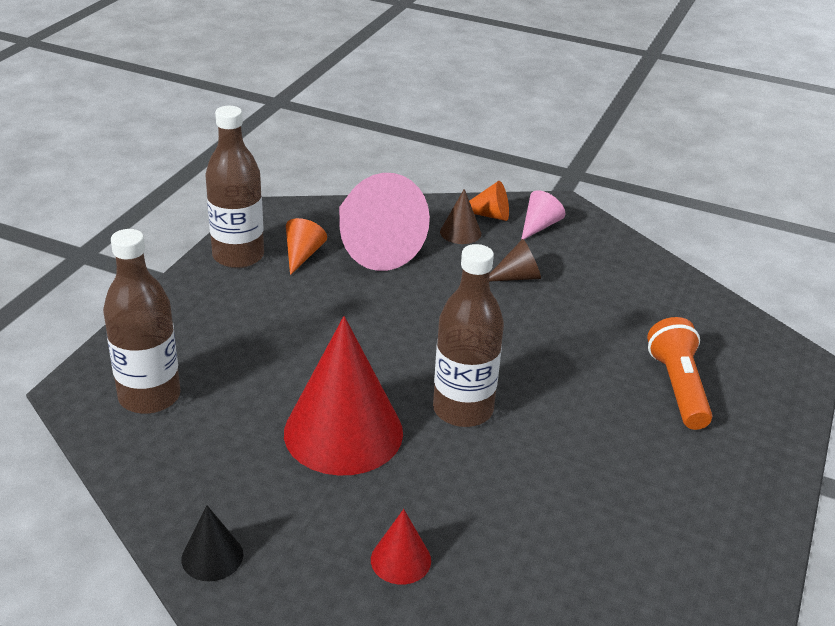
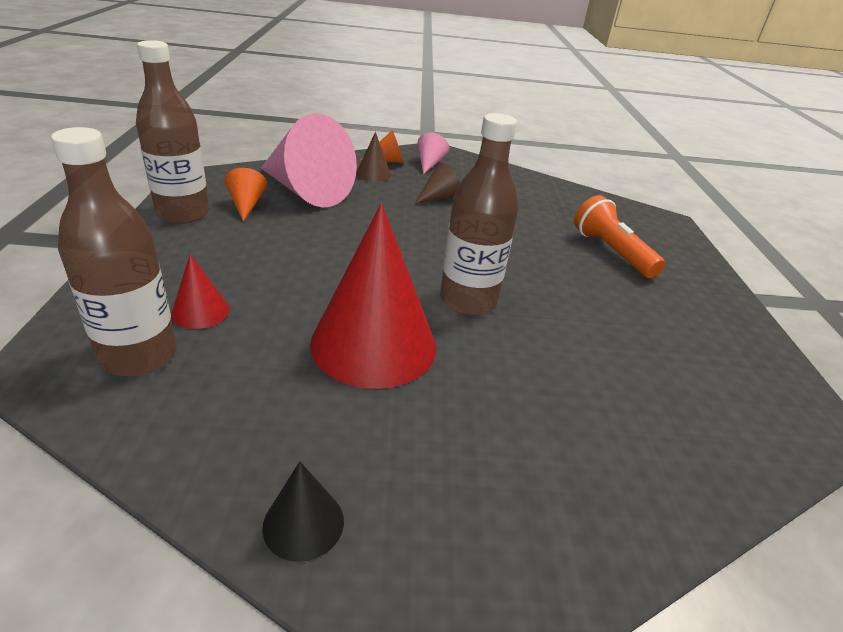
camera: 25 degrees left, 0 degrees up
(400, 560) = (512, 457): red cone -> red cone (200, 311)

